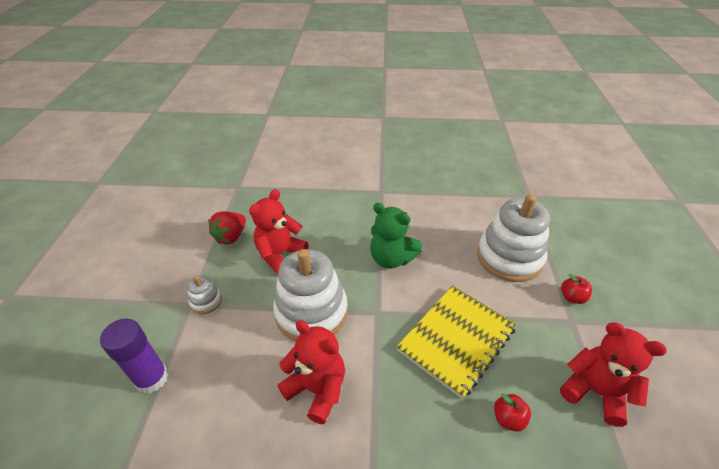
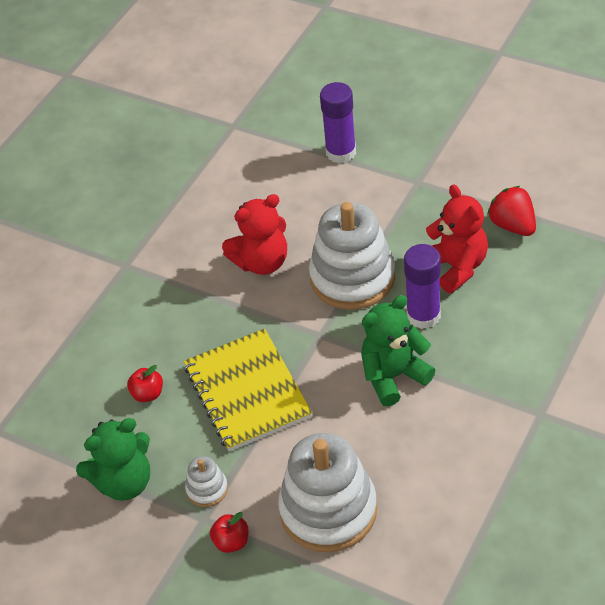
camera: 120 degrees right, 5 degrees up
(206, 301) = (415, 194): white stacking toy -> white stacking toy (207, 489)
(332, 259) = (423, 315): none -> purple glue stick
(594, 391) = (124, 482): red teddy bear -> green teddy bear

